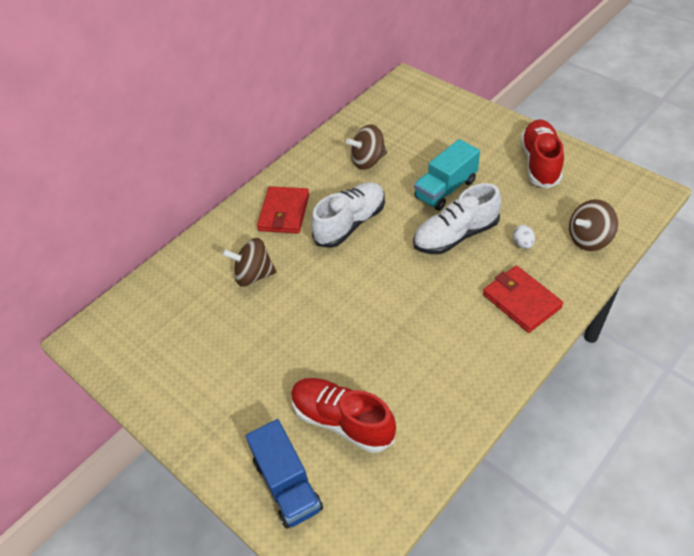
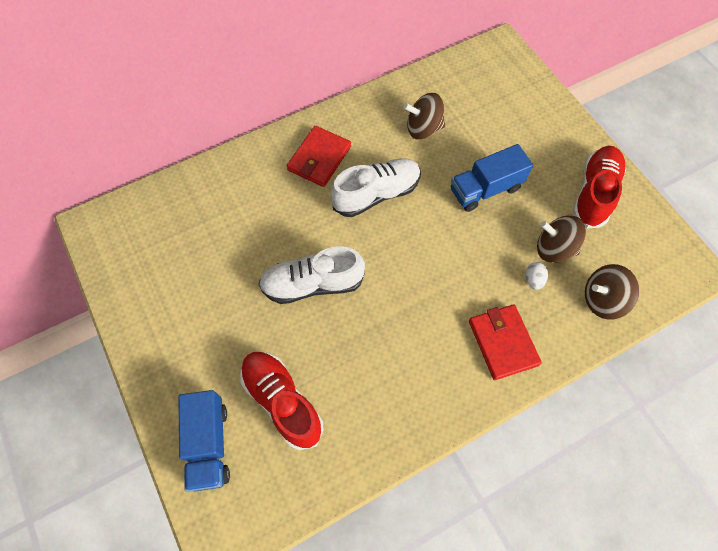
camera: 15 degrees right, 15 degrees up
(253, 275) = (264, 217): brown spinning top -> brown spinning top (554, 248)
(446, 189) = (485, 189): turquoise truck -> blue truck
(455, 235) = (471, 246): white shoe -> white shoe (312, 284)

